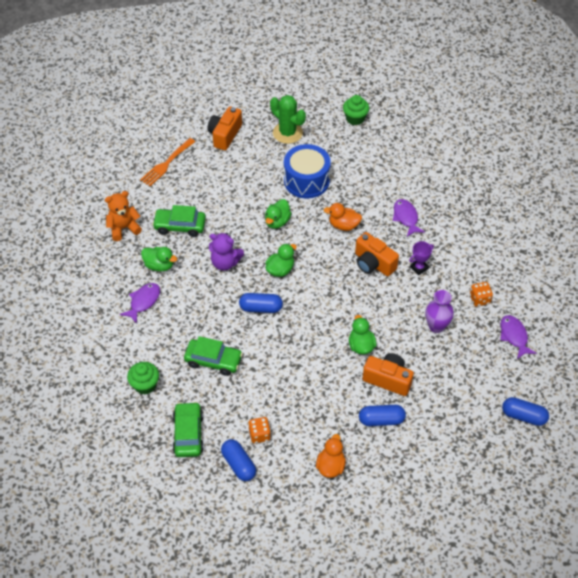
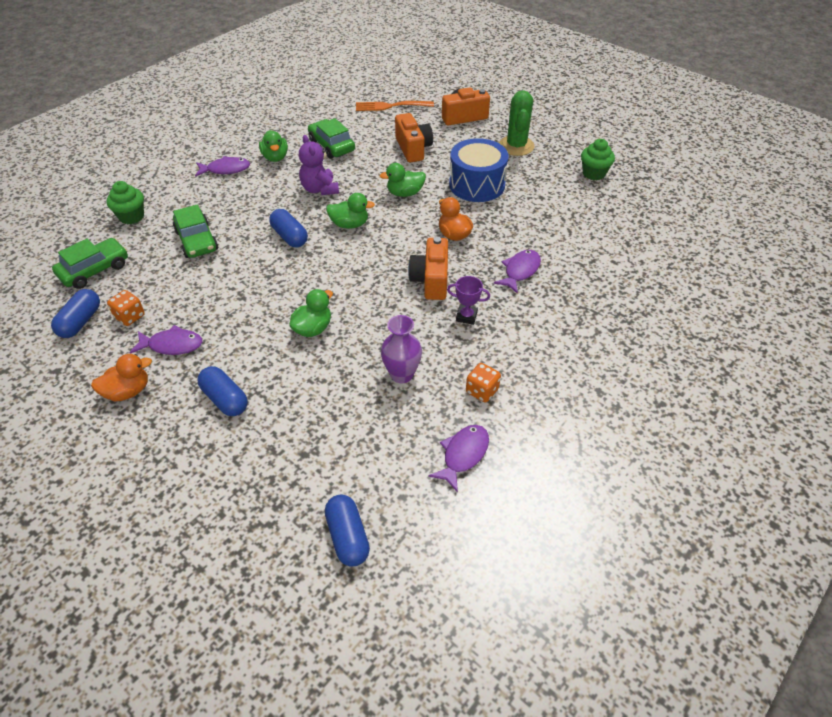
camera: 50 degrees right, 5 degrees down
(123, 228) = (295, 121): orange teddy bear -> none
(309, 424) = (172, 345): none -> purple fish
(388, 379) = (287, 374): orange camera -> orange camera (413, 148)

